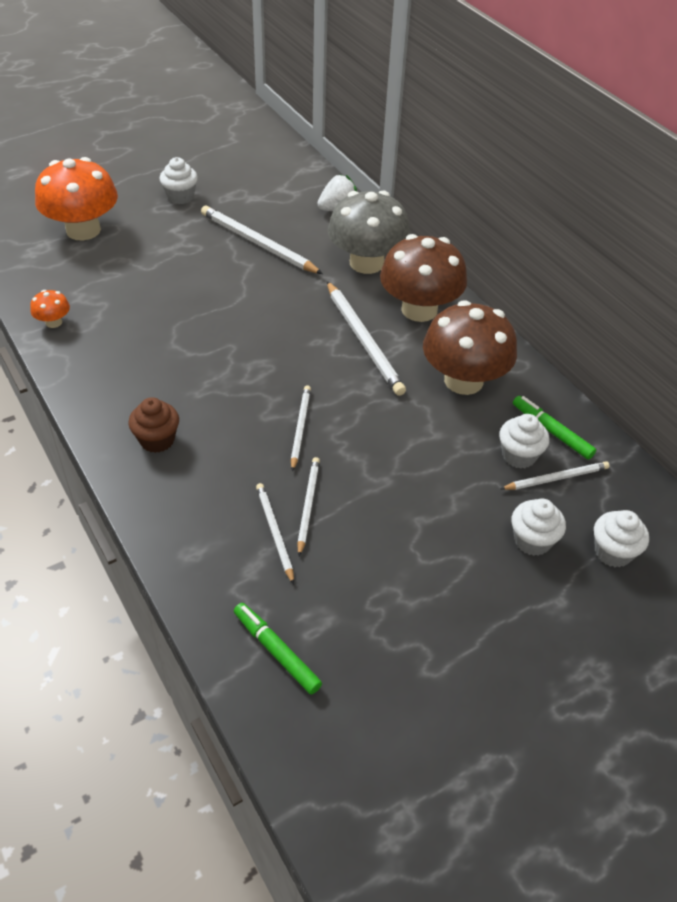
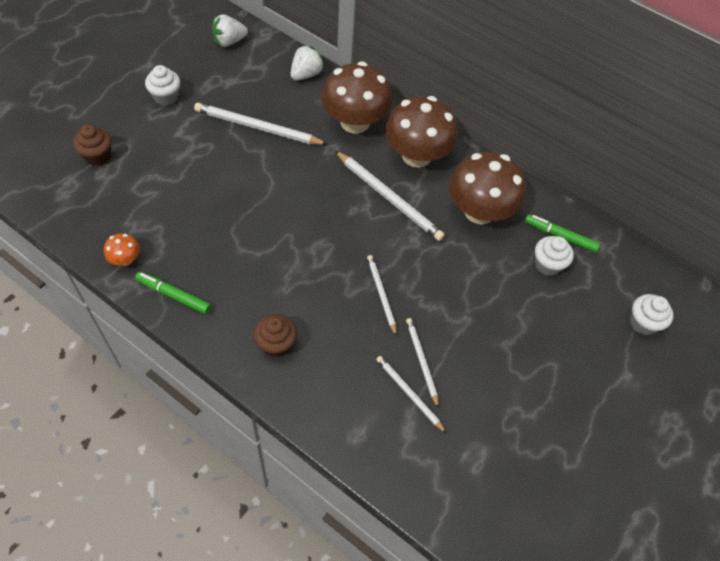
camera: 25 degrees left, 10 degrees up
(83, 230) = (98, 156): orange mushroom -> brown cupcake
(274, 164) = (229, 42): none -> white strawberry
(276, 651) = (460, 492): green marker -> green marker (174, 295)
(366, 263) = (355, 122): grey mushroom -> brown mushroom
(532, 541) = (588, 333): white cupcake -> none
(556, 478) = (580, 275): white pencil -> none

